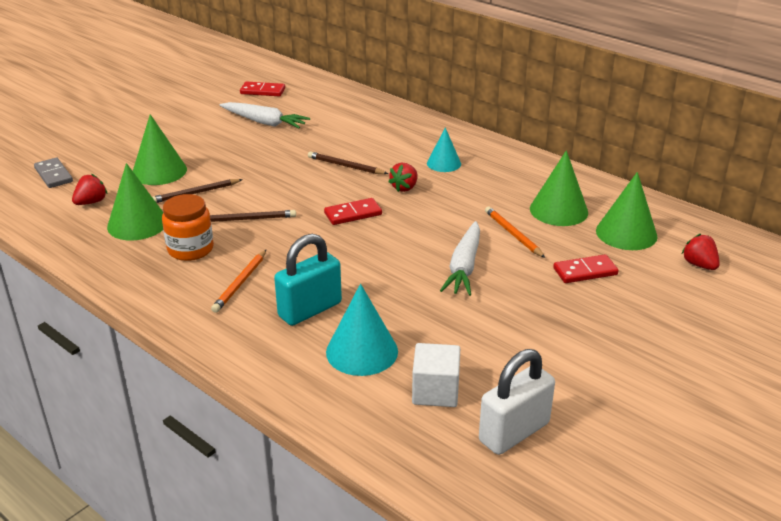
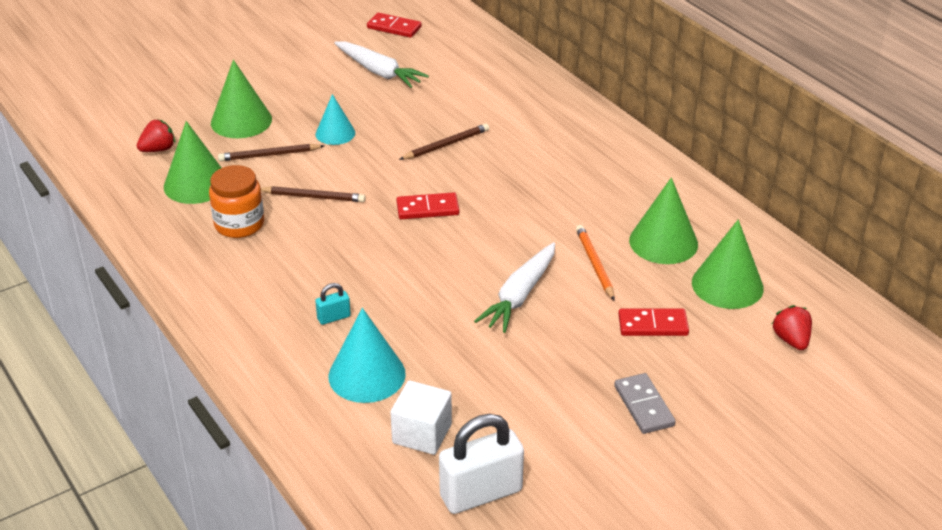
camera: 15 degrees right, 5 degrees up
(54, 175) = (131, 109): grey domino -> grey domino (644, 406)
(240, 283) = (275, 273): orange pencil -> none
(310, 310) = (334, 317): turquoise padlock -> turquoise padlock, size x0.47
(345, 166) = (446, 145): brown pencil -> brown pencil turned 105 degrees clockwise
(404, 187) = (500, 184): red strawberry -> none
(444, 163) = (560, 158): turquoise cone -> turquoise cone (335, 133)

